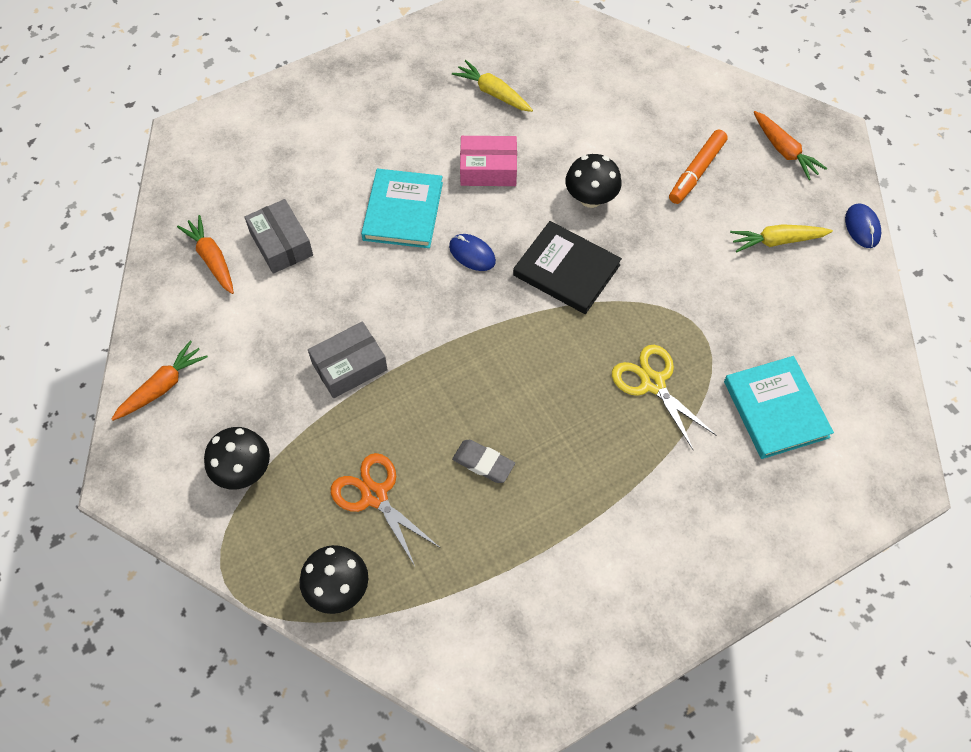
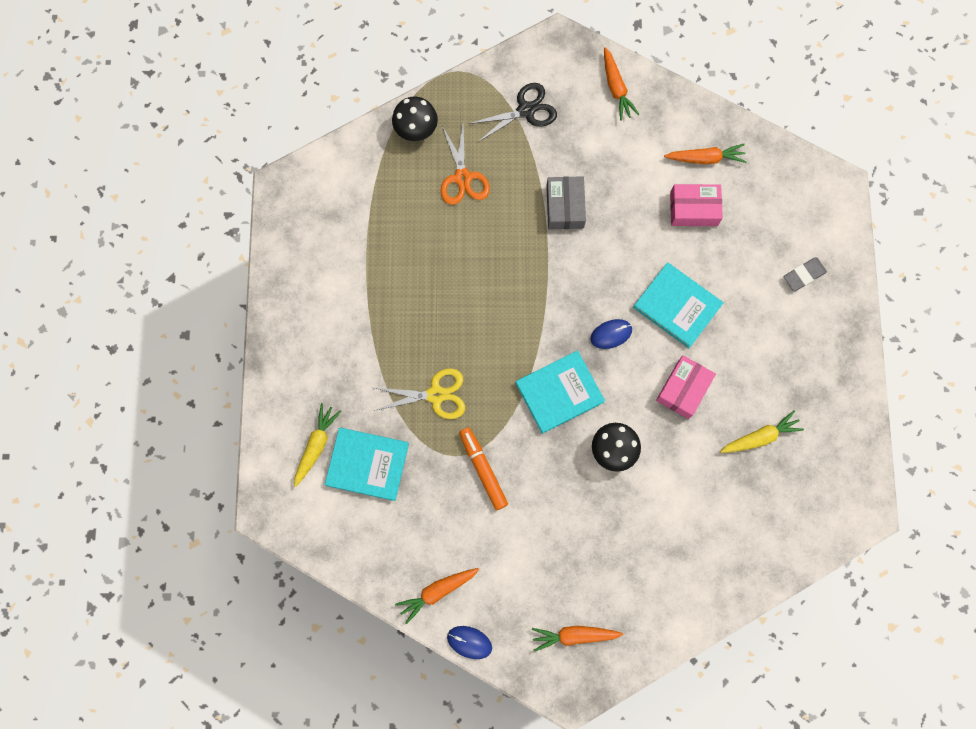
camera: 120 degrees right, 15 degrees up
(243, 470) = (526, 110): black mushroom -> black scissors
(281, 244) = (693, 209): grey box -> pink box
(375, 495) = (462, 178): orange scissors -> orange scissors turned 90 degrees clockwise
(483, 463) = (445, 253): grey eraser -> grey eraser (803, 275)
(566, 270) = (559, 392): black book -> turquoise book
(697, 171) = (593, 549): orange marker -> orange marker (483, 470)
(776, 241) = (495, 565): yellow carrot -> yellow carrot (316, 445)
(842, 277) = (437, 591): none -> orange carrot

